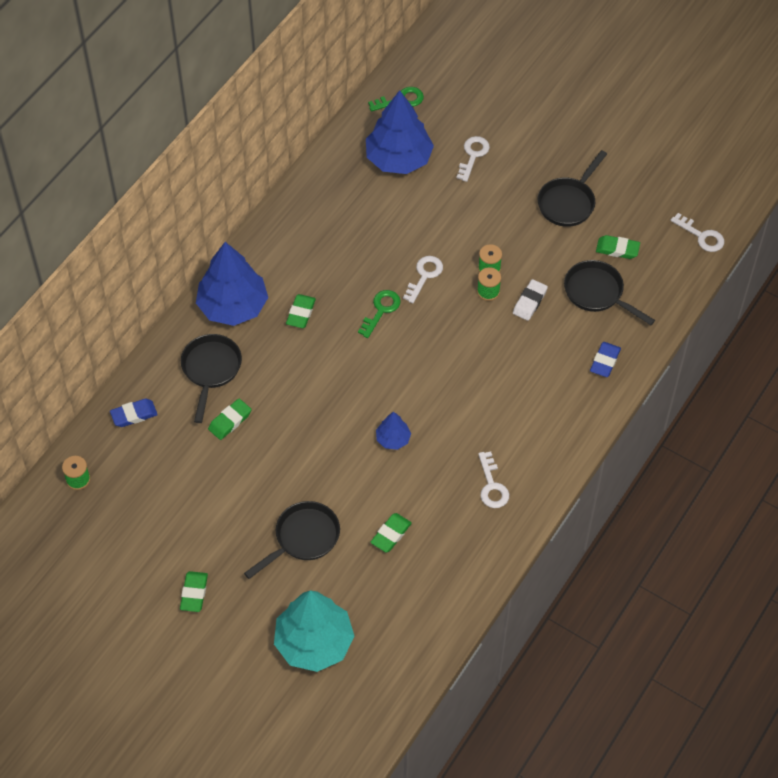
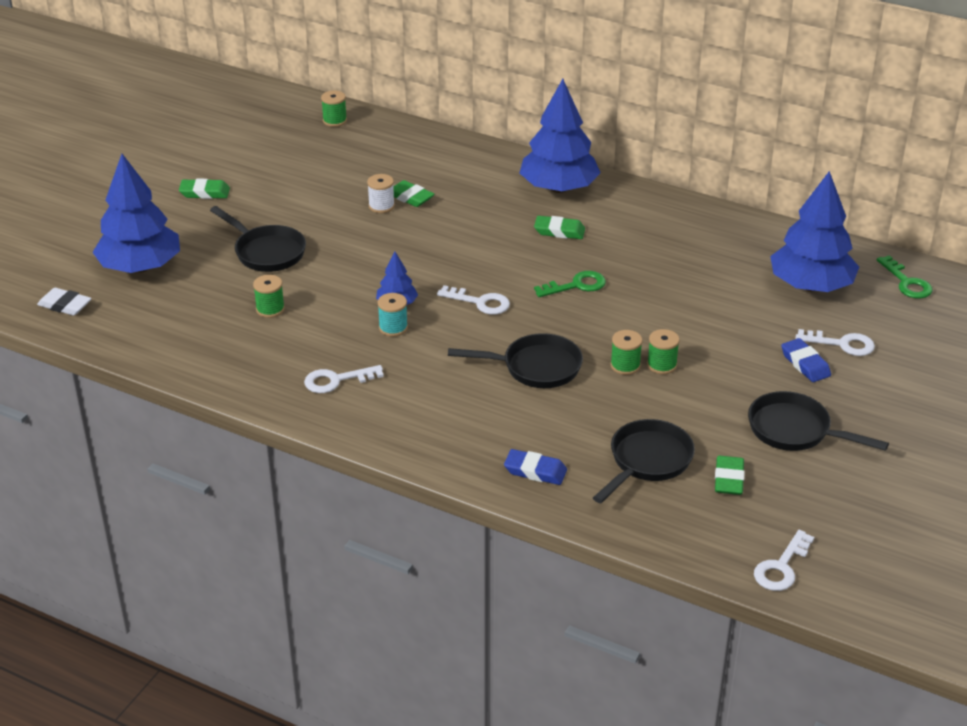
camera: 85 degrees right, 20 degrees down
(134, 415) = (412, 143): blue eraser -> blue eraser (805, 364)
(211, 370) = (473, 181): black pan -> black pan (535, 367)
(241, 444) = (381, 206): none -> white spool
(314, 642) = (140, 267): turquoise tree -> blue tree
(381, 310) = (576, 285): green key -> green key turned 45 degrees counterclockwise
(391, 534) = (270, 309): green eraser -> green spool
(424, 276) = (636, 314): white key -> white key (480, 302)
(426, 443) = (393, 328): none -> turquoise spool
(529, 302) = (617, 401): white eraser -> white eraser (65, 305)

